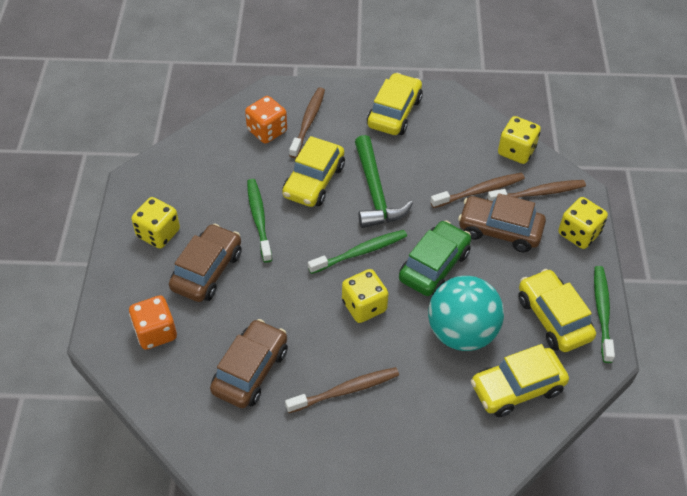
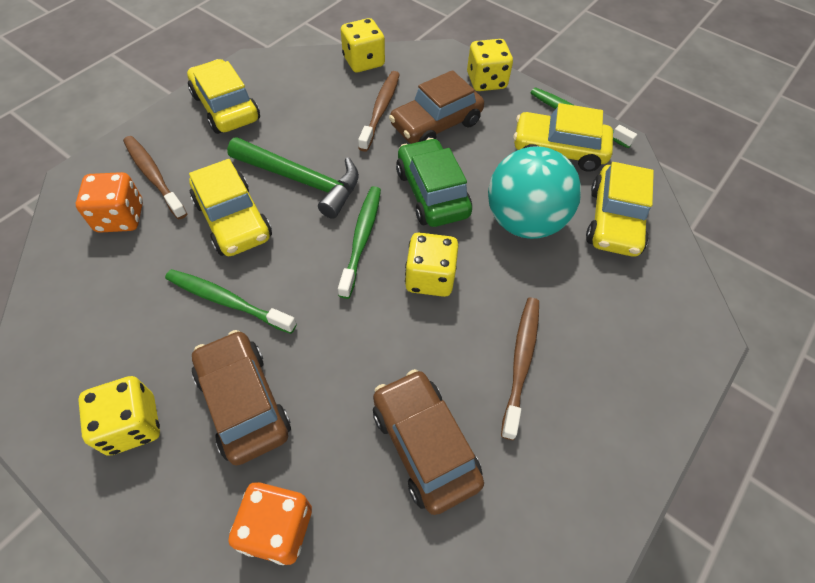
camera: 55 degrees left, 5 degrees up
(538, 193) = (421, 77): brown toothbrush -> none

